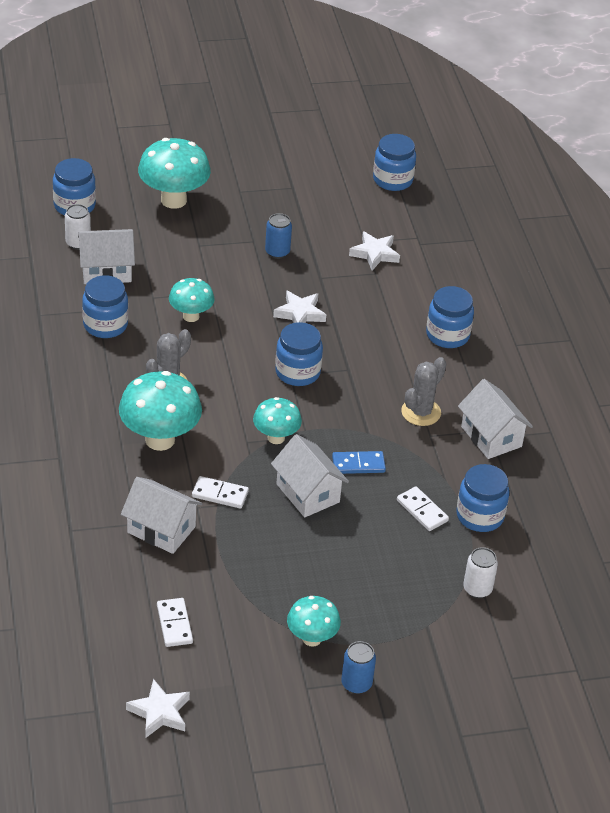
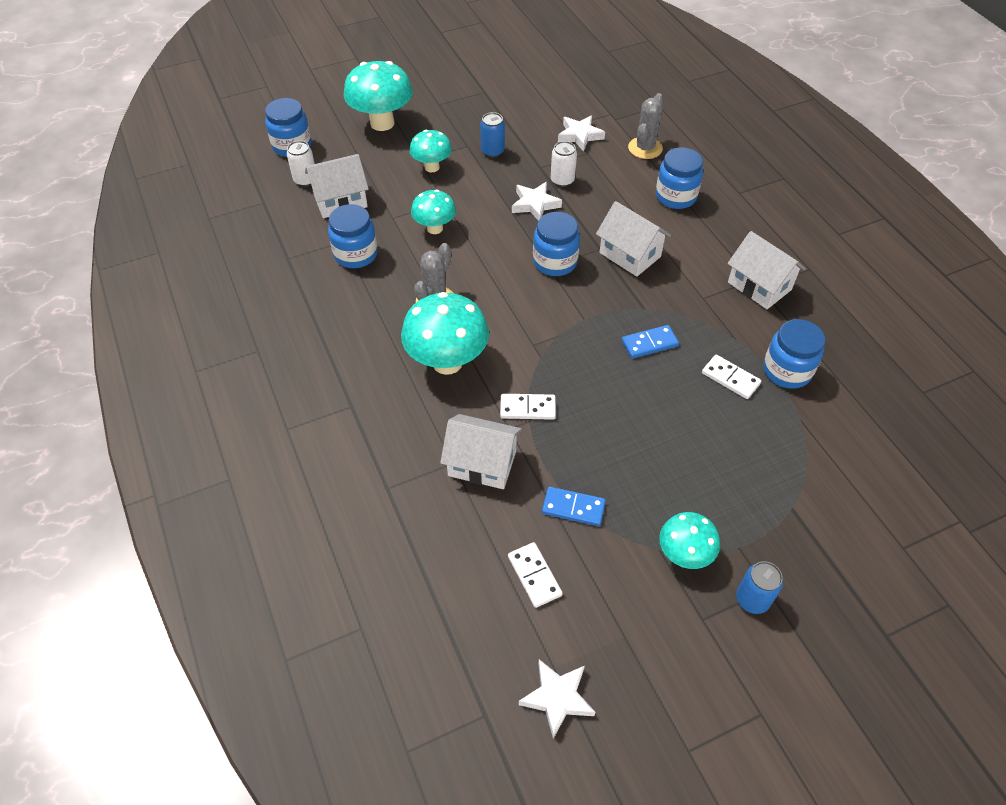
camera: 10 degrees left, 10 degrees up
(229, 581) = (573, 508): none -> blue domino
(276, 438) = (560, 333): turquoise mushroom -> turquoise mushroom (432, 167)
(308, 493) = (613, 386): white house -> white house (630, 255)
(392, 180) = (568, 69): blue jar -> none
(421, 412) = (684, 276): grey cactus -> grey cactus (645, 148)
(477, 589) = (821, 452): white can -> white can (562, 180)

